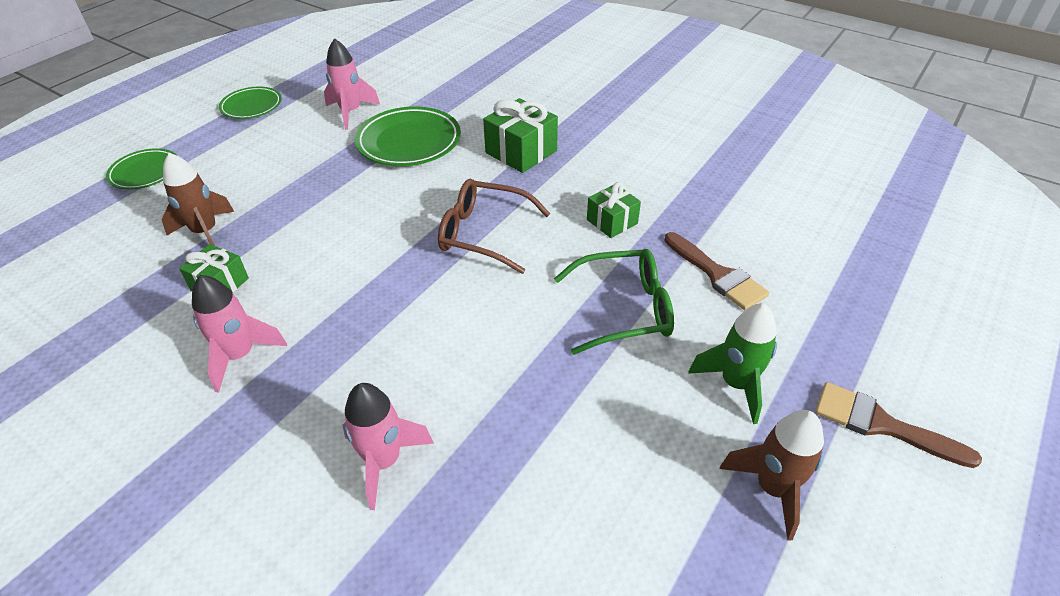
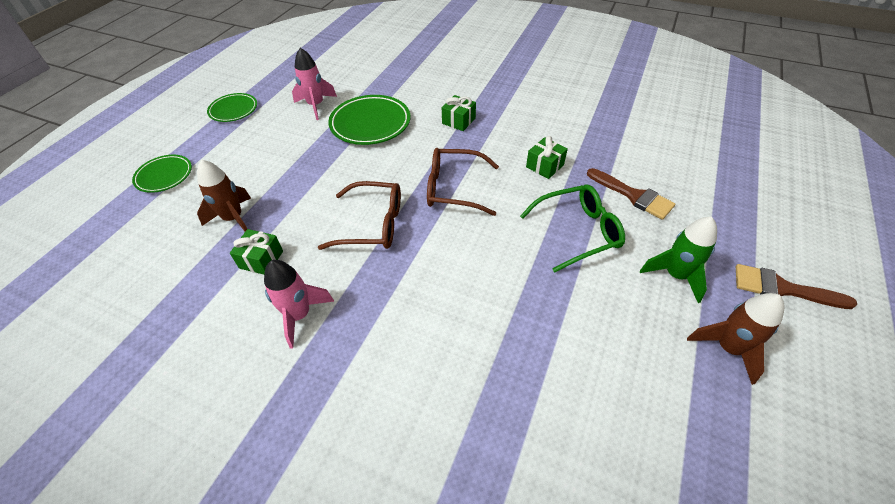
camera: 10 degrees left, 5 degrees up
(367, 263) = (372, 224): none -> brown glasses
(384, 461) = (444, 380): pink rocket -> none
(521, 152) = (458, 121): green gift -> green gift, size x0.63

